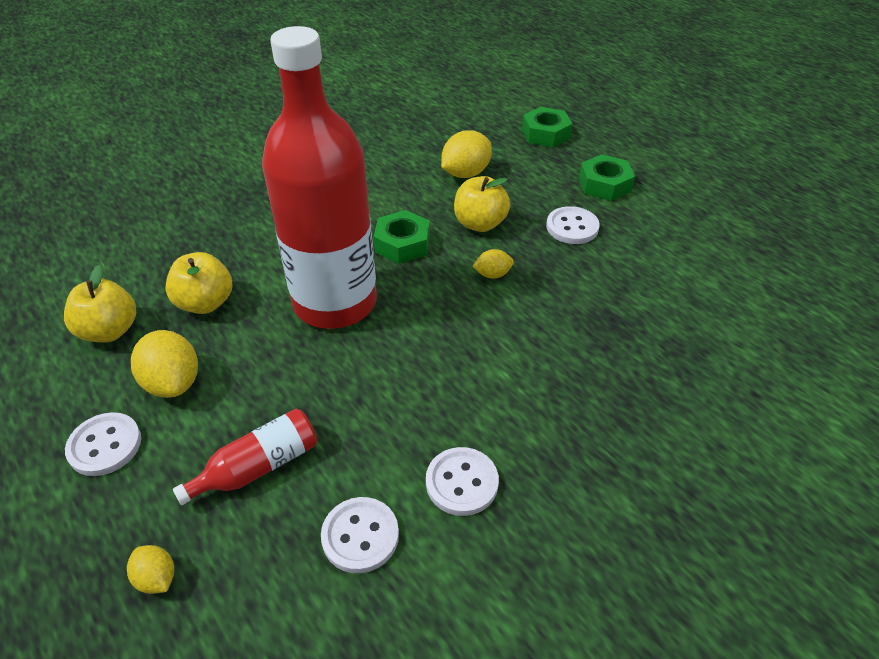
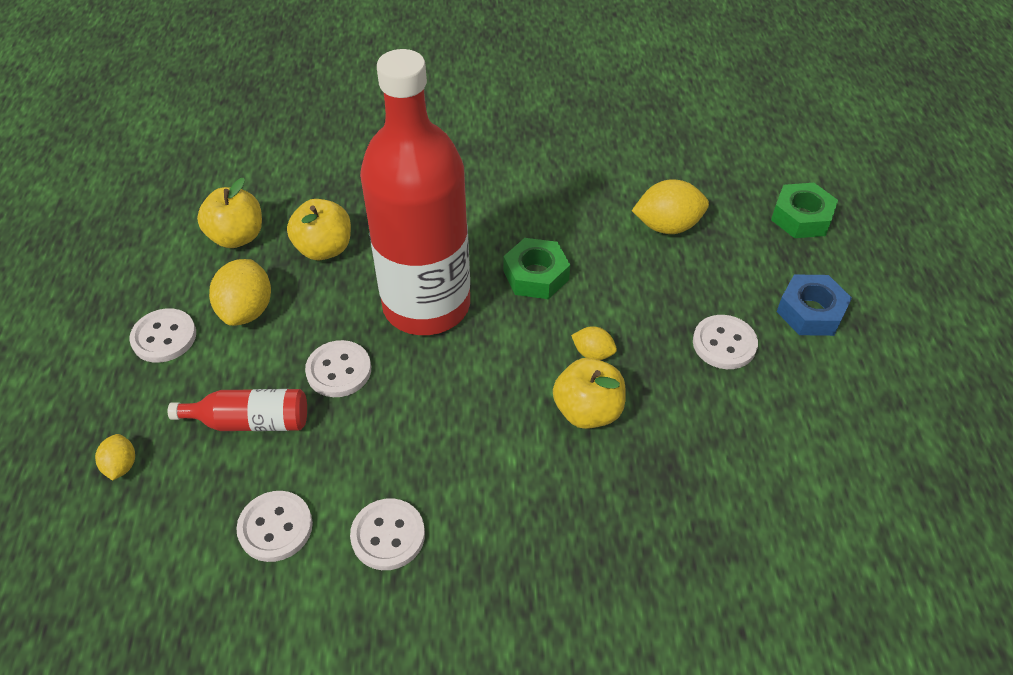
camera: 35 degrees right, 5 degrees up
(304, 385) = (339, 370): none -> white button
(480, 224) = (630, 291): yellow apple -> yellow apple (587, 411)
(604, 184) = (810, 312): green nut -> blue nut

